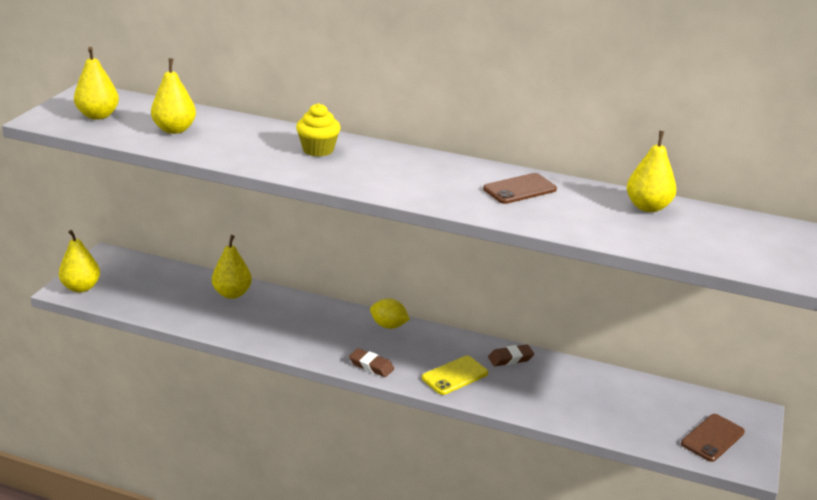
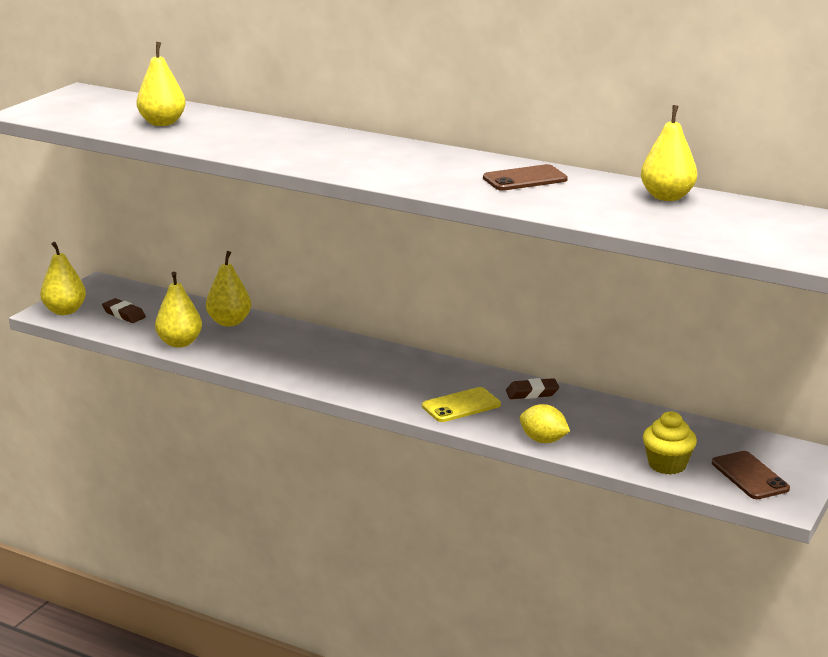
camera: 10 degrees right, 5 degrees down
(98, 116) = (85, 110): yellow pear -> yellow pear (179, 343)
(318, 150) = (312, 142): yellow cupcake -> yellow cupcake (667, 465)
(371, 366) = (367, 393): brown eraser -> brown eraser (124, 314)
(388, 326) = (399, 357): yellow lemon -> yellow lemon (543, 440)
(712, 438) = (749, 476): brown phone -> brown phone turned 75 degrees counterclockwise

